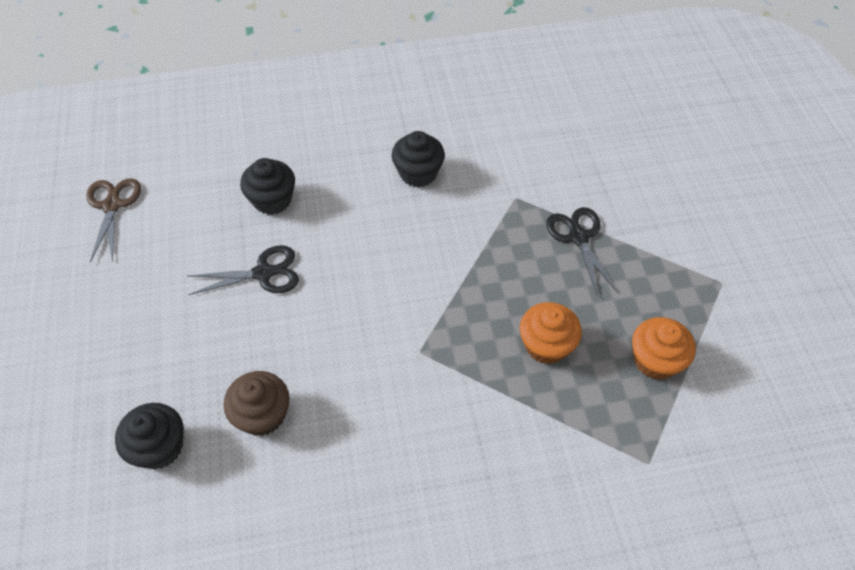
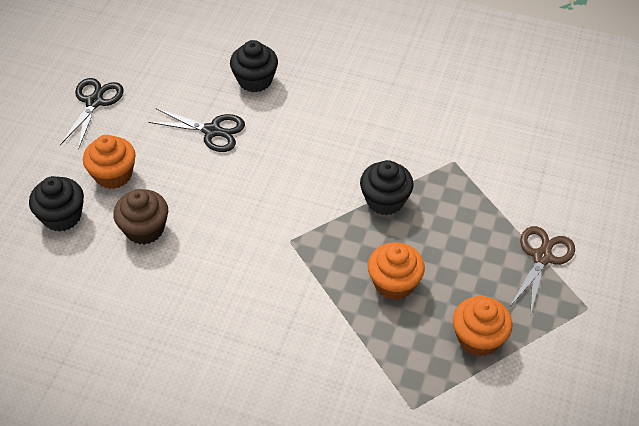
camera: 30 degrees right, 5 degrees down
(112, 205) = (137, 36): brown scissors -> brown scissors (542, 257)
(187, 371) = (113, 175): none -> orange cupcake
(418, 173) = (385, 108): black cupcake -> black cupcake (385, 200)
(578, 237) = (485, 215): black scissors -> black scissors (94, 102)

